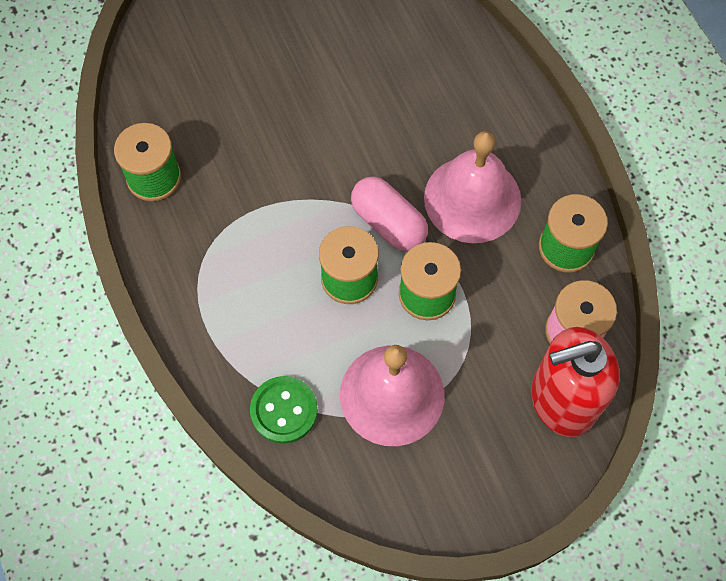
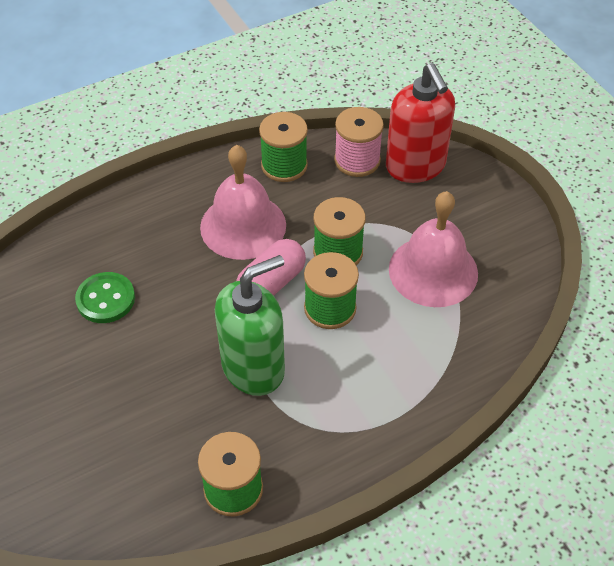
camera: 95 degrees left, 15 degrees down
(282, 200) = (253, 368): none -> green soap dispenser
(284, 410) = (464, 346): green button -> green button (105, 299)

